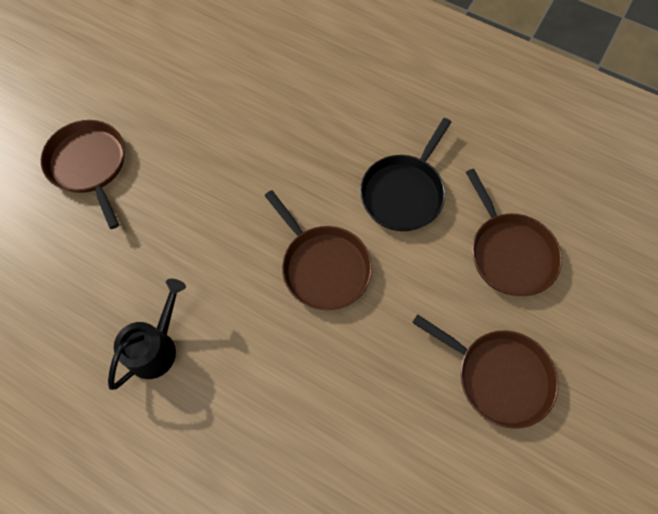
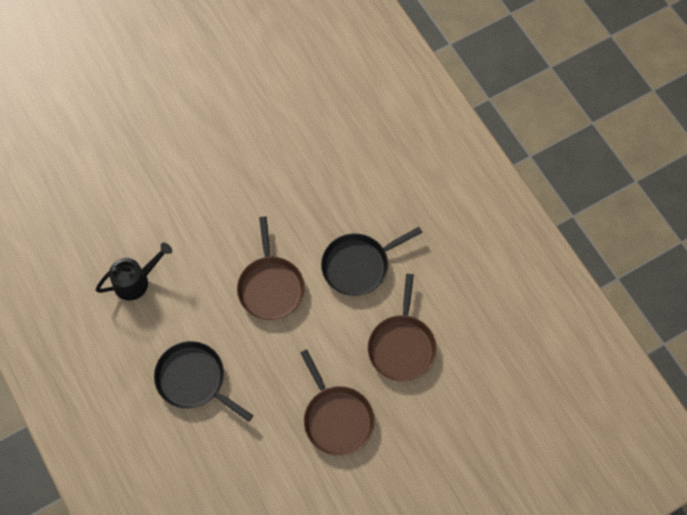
camera: 30 degrees right, 0 degrees up
(89, 165) = (159, 132): brown pan -> none
(301, 430) = (193, 380): none -> black pan

